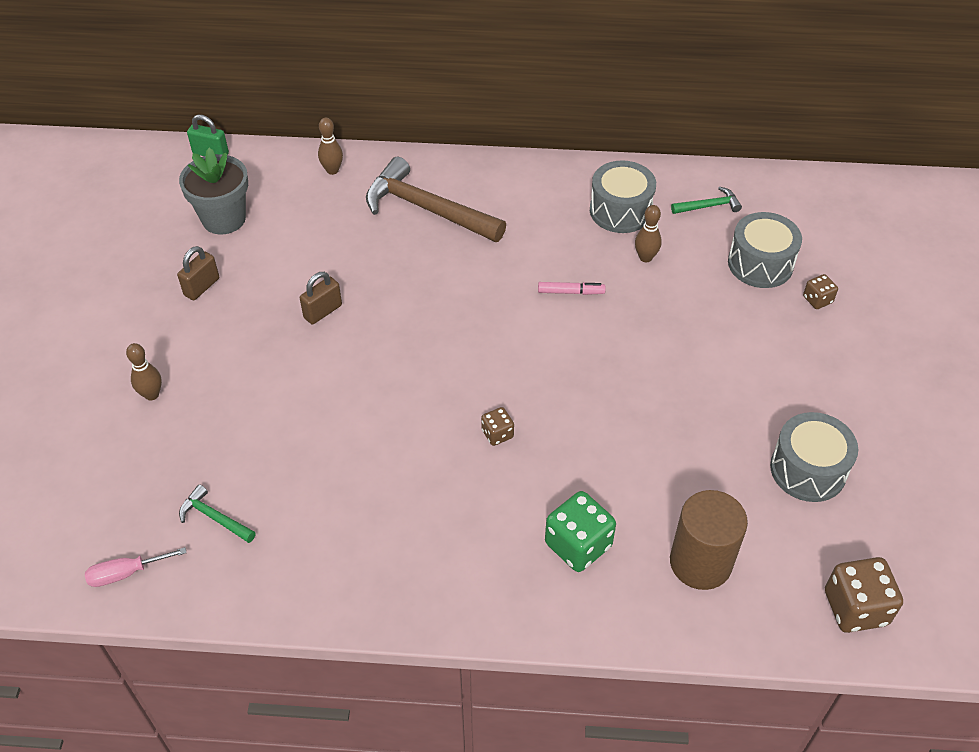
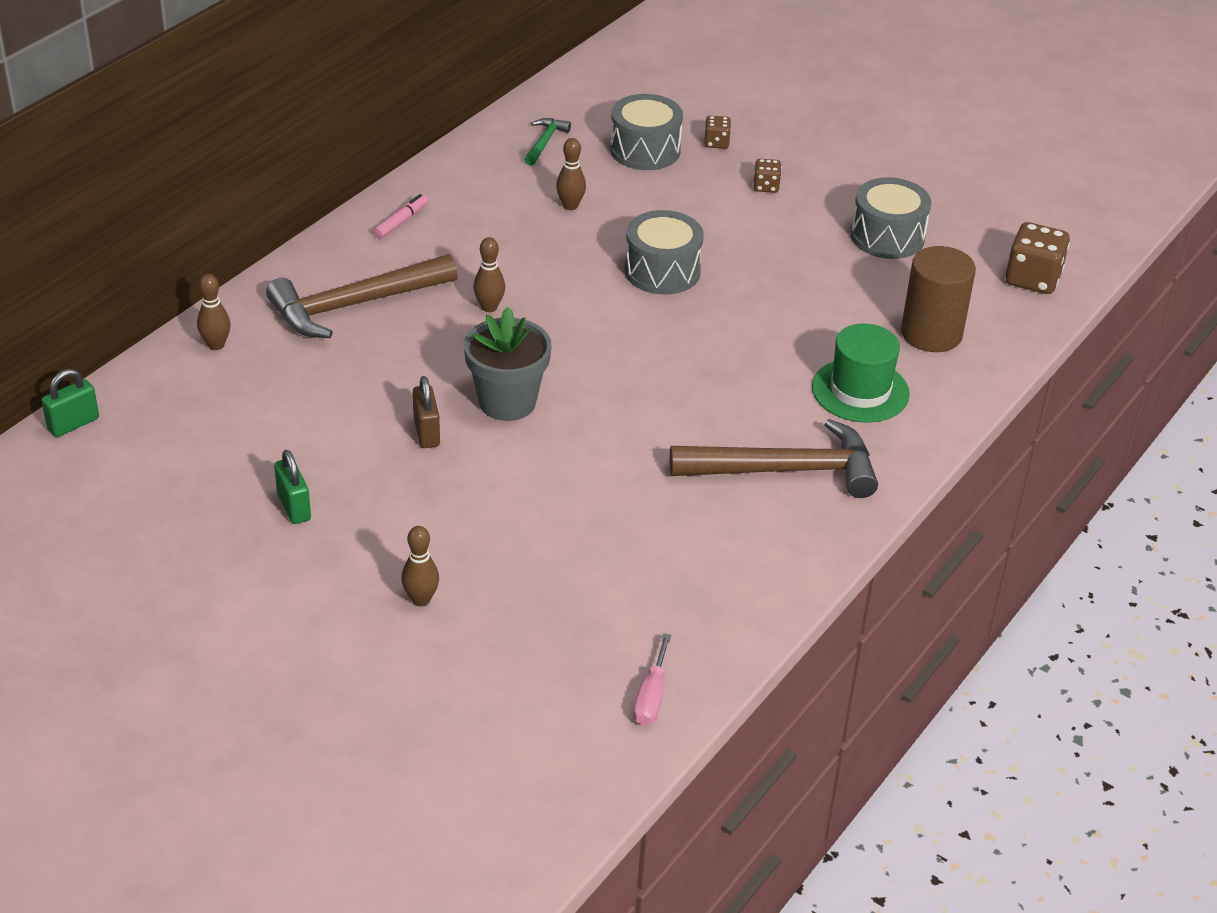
camera: 60 degrees left, 10 degrees down
(202, 287) = (294, 507): brown padlock -> green padlock
(214, 517) = (634, 608): green hammer -> none
(224, 219) = (201, 453): grey flower pot -> grey flower pot (507, 402)
(437, 539) = (786, 470): none -> brown hammer
(485, 274) = (489, 307): none -> brown bowling pin
(497, 434) = (697, 384): brown dice -> brown dice (766, 186)
(570, 292) = (567, 267): pink marker -> pink marker (401, 221)
(578, 545) = (860, 391): green dice -> green hat
(620, 211) = (494, 192): grey drum -> grey drum (662, 271)

